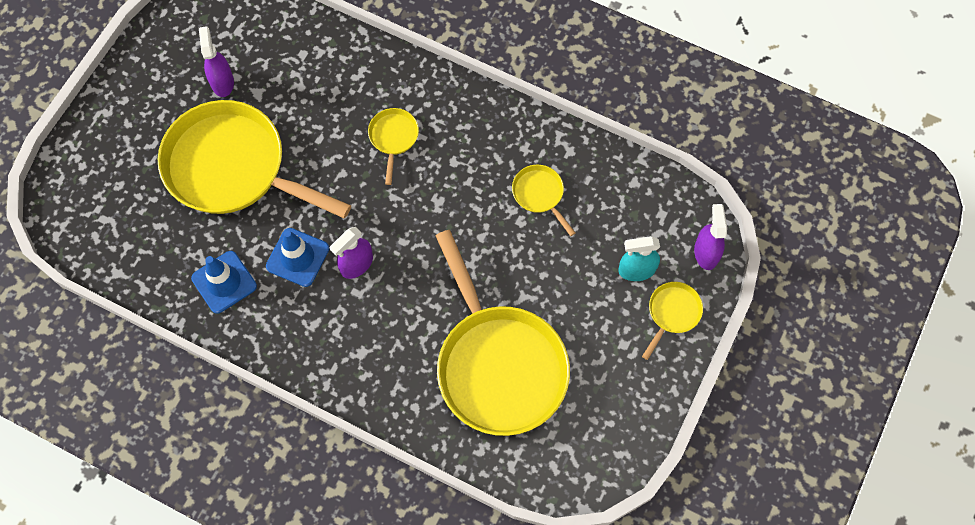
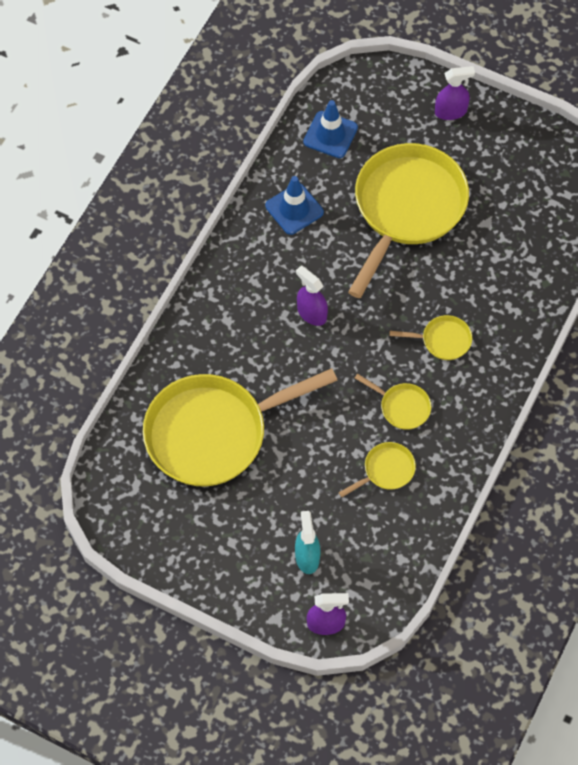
camera: 90 degrees right, 5 degrees down
(222, 82) = (496, 193): purple spray bottle -> purple spray bottle (451, 111)
(297, 257) = (318, 265): blue traffic cone -> blue traffic cone (330, 135)
(672, 313) = (262, 588): yellow pan -> yellow pan (402, 407)

